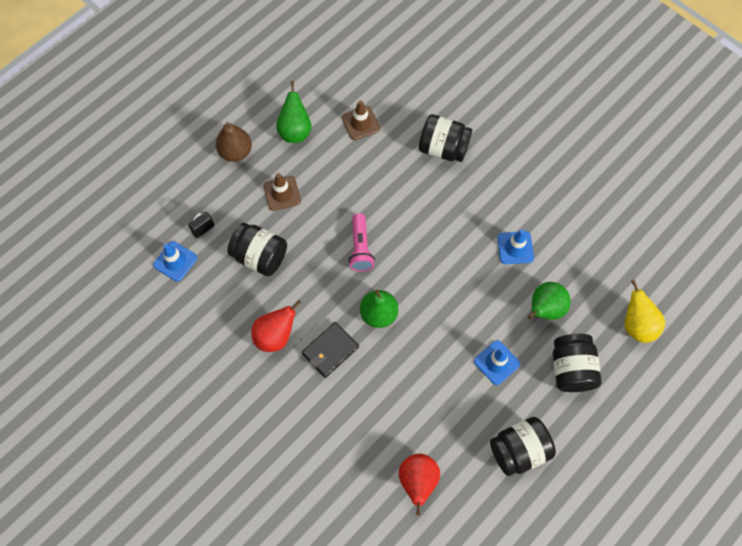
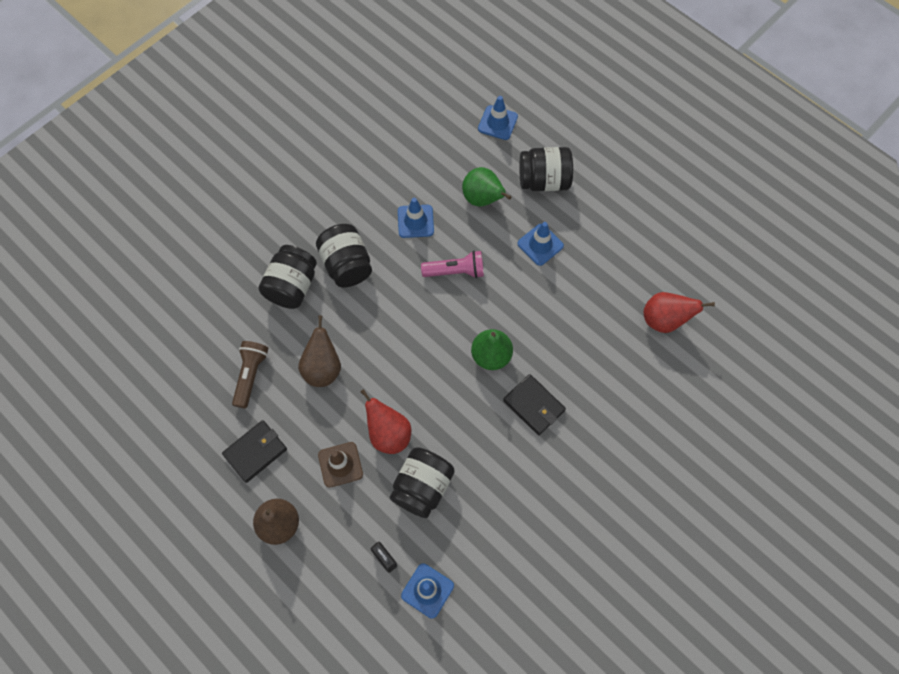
camera: 90 degrees left, 0 degrees up
(275, 336) = (519, 465): red pear -> red pear (389, 434)
(295, 131) = (255, 452): green pear -> black wallet
(360, 123) = (251, 375): brown traffic cone -> brown flashlight
(360, 248) = (413, 375): pink flashlight -> pink flashlight (455, 271)
(366, 176) = (323, 368): none -> brown pear
(519, 450) = (626, 230): black jar -> black jar (347, 265)
(637, 325) = (497, 123): yellow pear -> blue traffic cone

